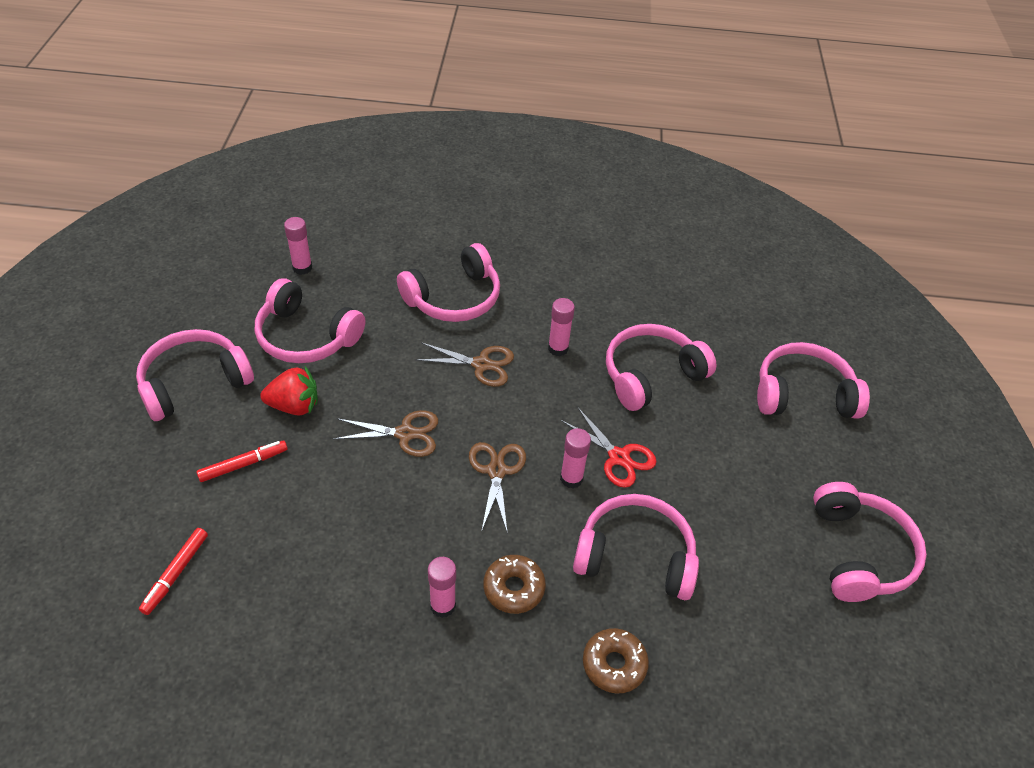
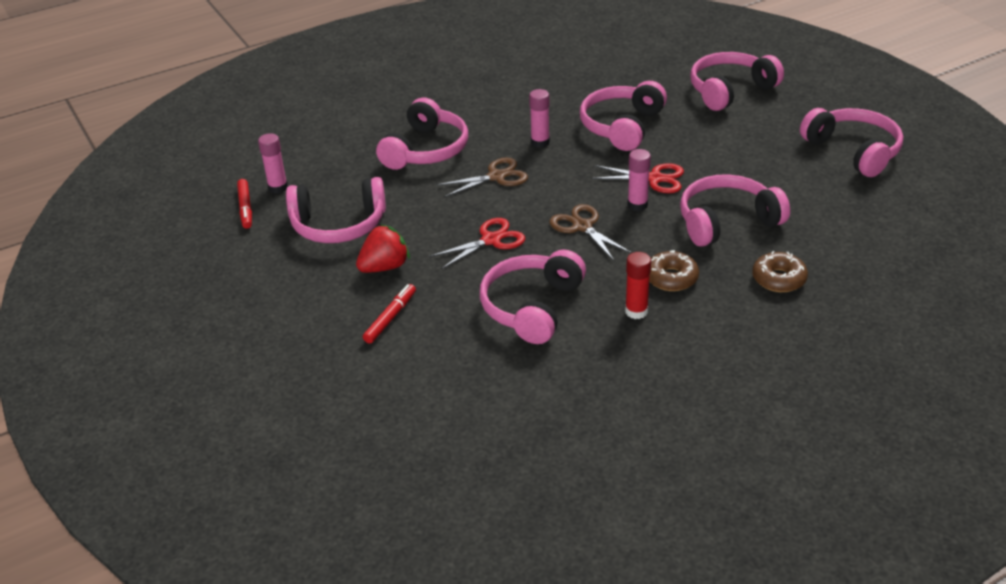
camera: 30 degrees left, 10 degrees down
(175, 573) = (422, 401): red marker -> red marker (245, 208)
(194, 383) = (282, 294): pink headphones -> pink headphones (532, 307)
(405, 434) = (491, 240): brown scissors -> red scissors
(443, 605) = (636, 311): pink glue stick -> red glue stick

